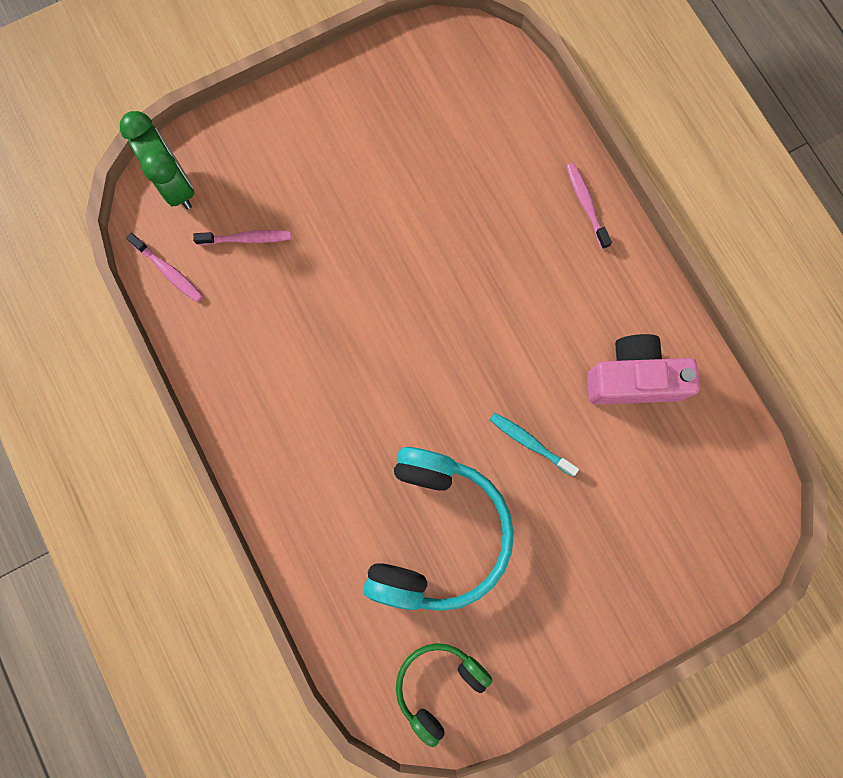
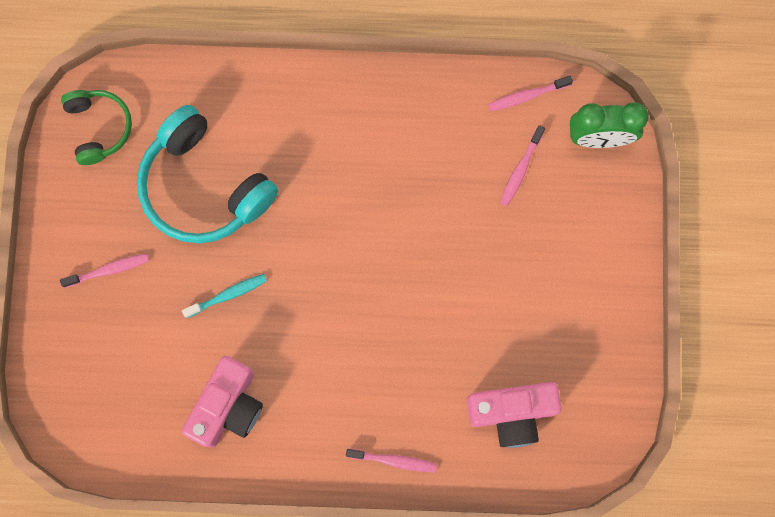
camera: 120 degrees right, 0 degrees up
(480, 128) = (512, 413): none -> pink camera
(577, 577) = (108, 270): none -> pink toothbrush

